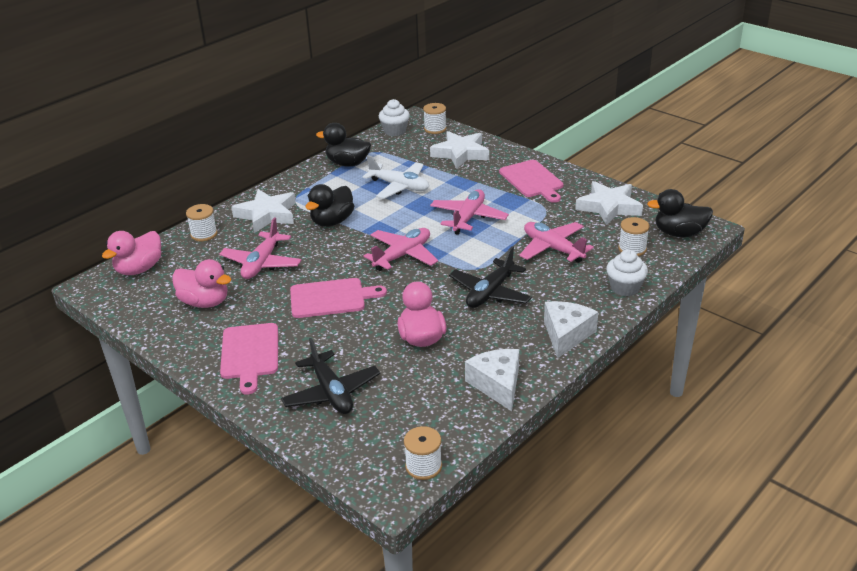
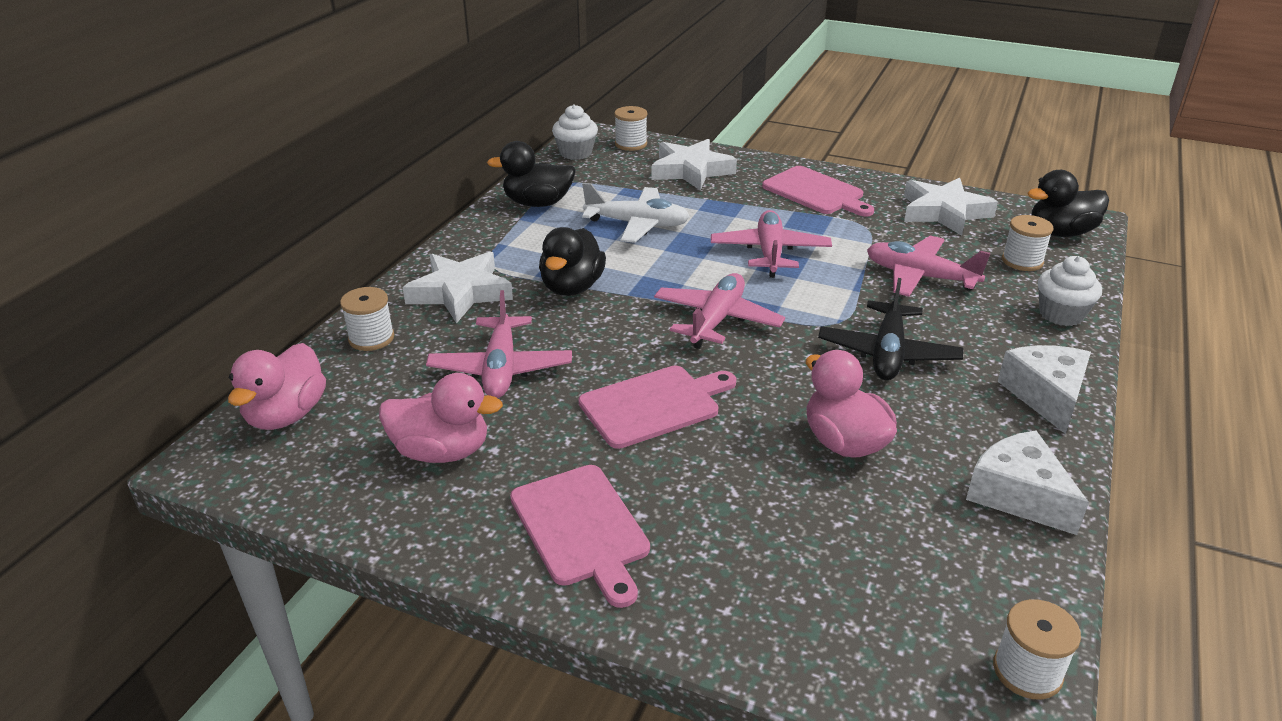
camera: 20 degrees left, 0 degrees up
(331, 392) = (771, 569): black plane -> none

